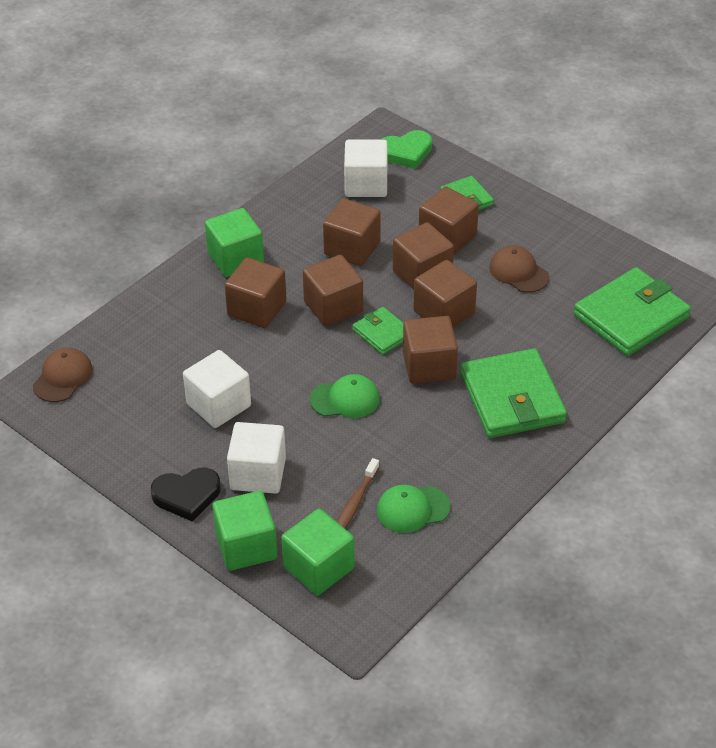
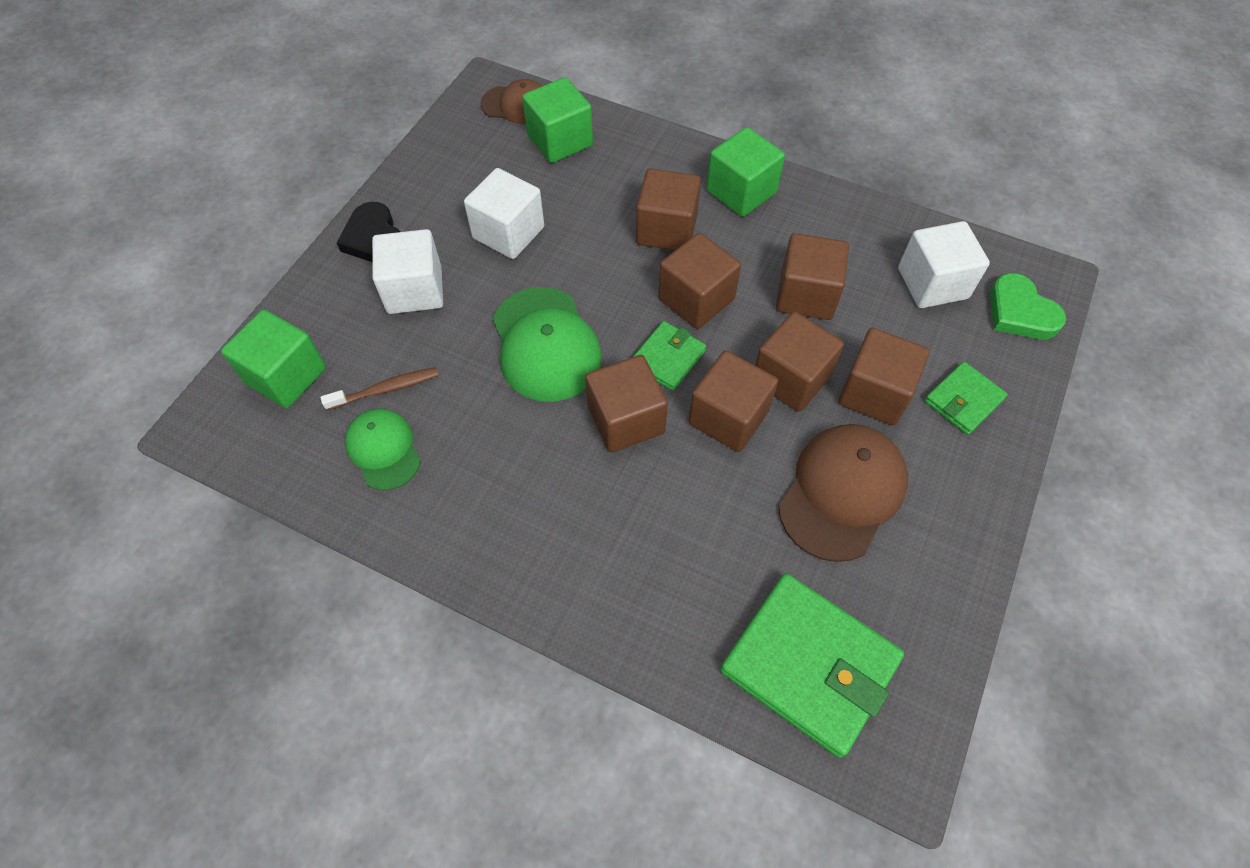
camera: 75 degrees right, 15 degrees up
(246, 546) = (310, 304): green cube -> green cube (560, 140)
(345, 399) = (546, 344): green cap -> green cap, size x1.61
(355, 502) = (386, 389): brown toothbrush -> brown toothbrush turned 150 degrees clockwise
(512, 398) = (594, 528): green wallet -> none
(518, 272) = (842, 492): brown cap -> brown cap, size x1.61

